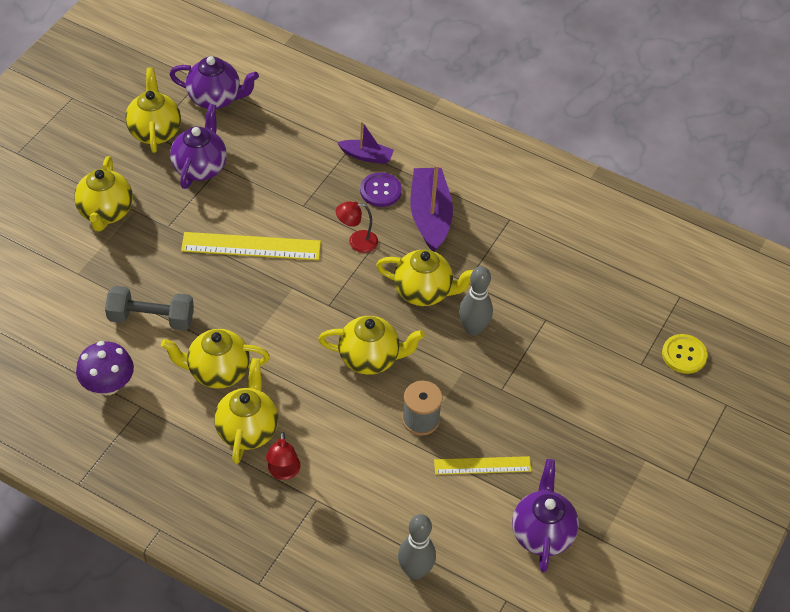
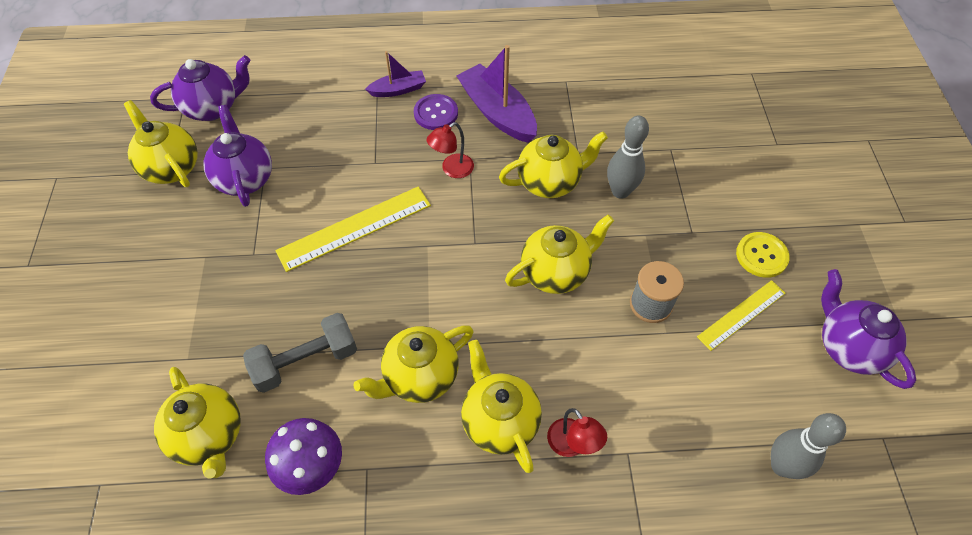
camera: 30 degrees left, 5 degrees up
(106, 213) = (175, 276): yellow teapot -> yellow teapot (209, 436)
(684, 355) = (800, 118): yellow button -> yellow button (761, 256)

